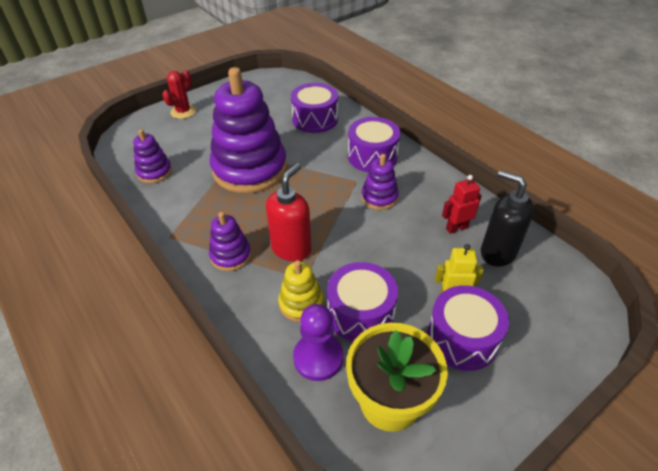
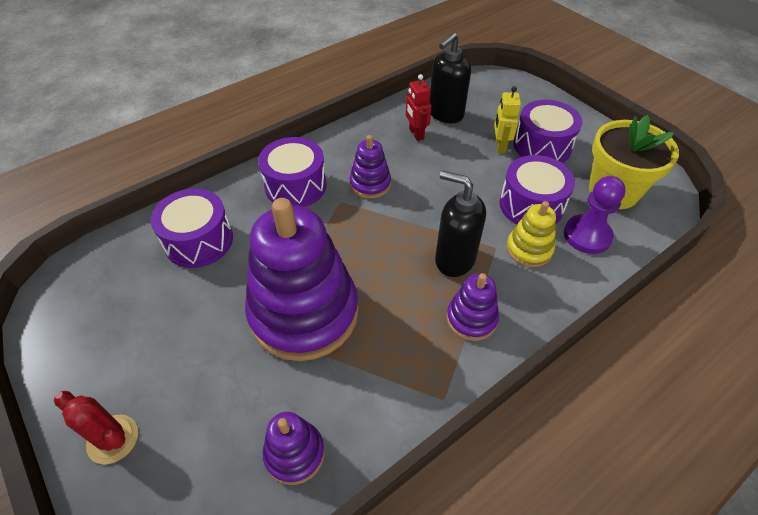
camera: 90 degrees left, 5 degrees up
(291, 248) = (454, 259): red soap dispenser -> black soap dispenser

